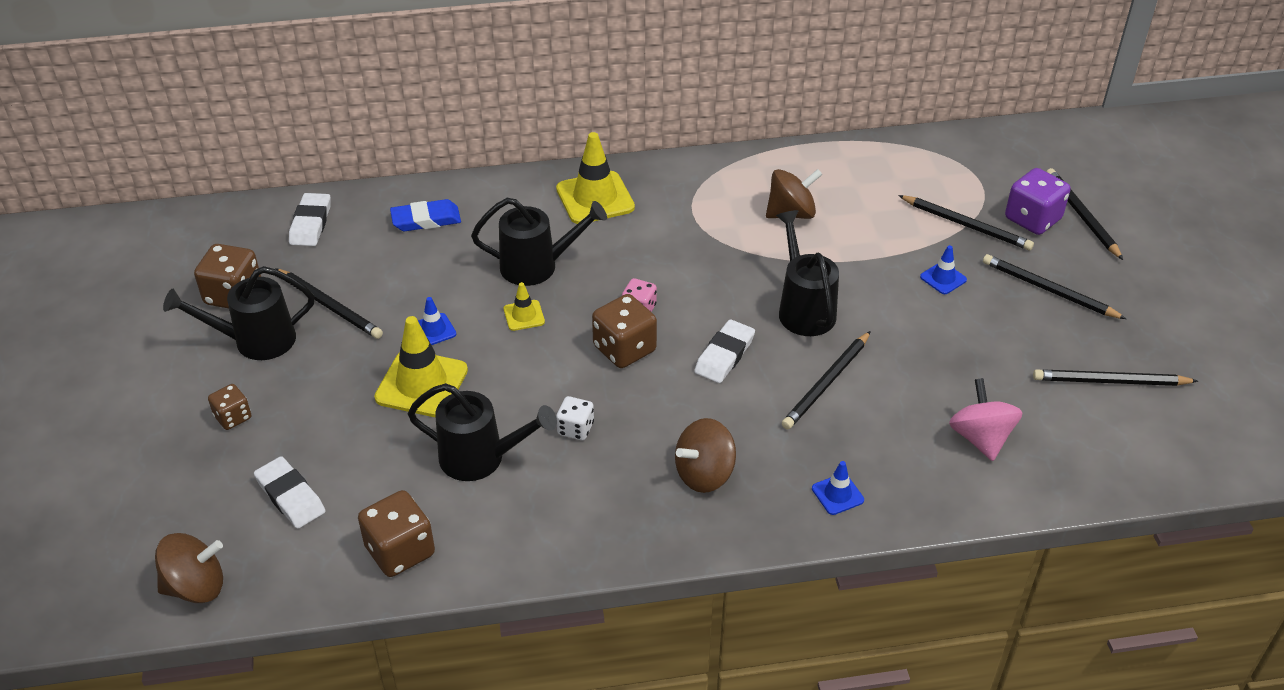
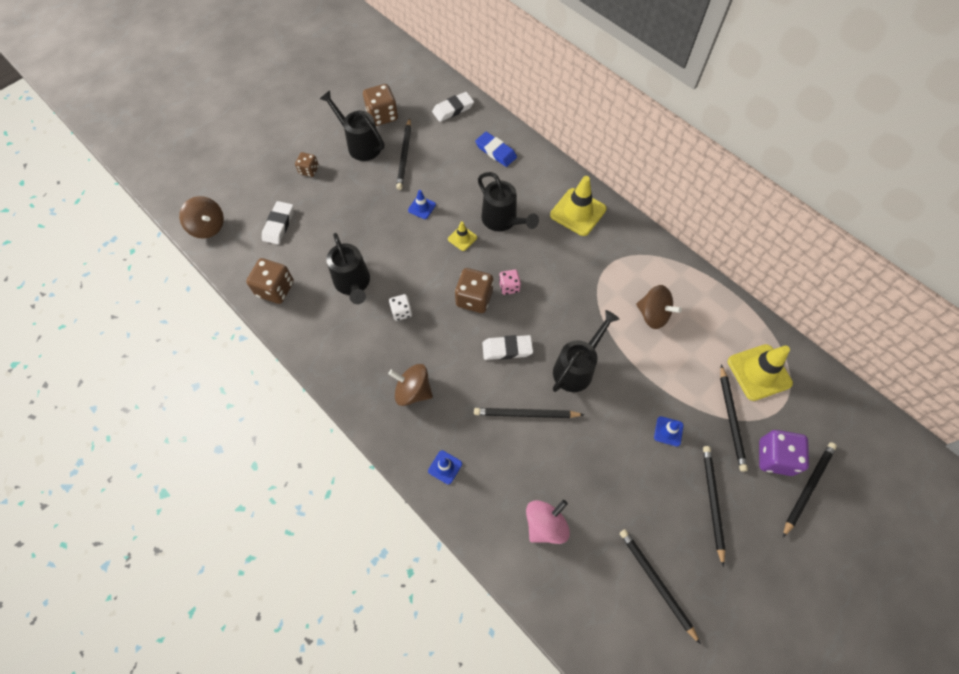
camera: 55 degrees right, 20 degrees up
(421, 384) = (382, 227): yellow traffic cone -> yellow traffic cone (759, 372)

